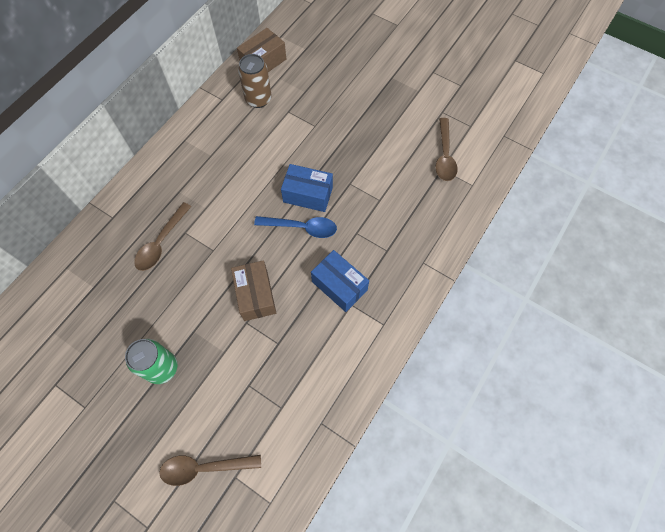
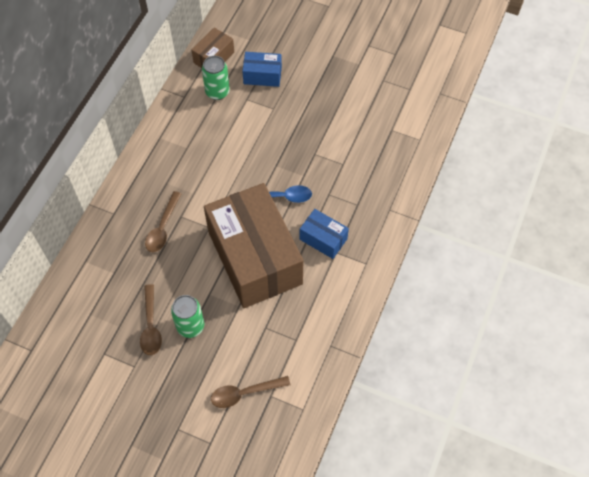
camera: 10 degrees left, 5 degrees down
(255, 295) = (254, 257): brown box -> brown box, size x2.31
(258, 99) = (217, 92): brown can -> green can
(308, 194) = (280, 168): blue box -> blue box (262, 75)
(444, 156) = (391, 118): brown spoon -> brown spoon (151, 326)

